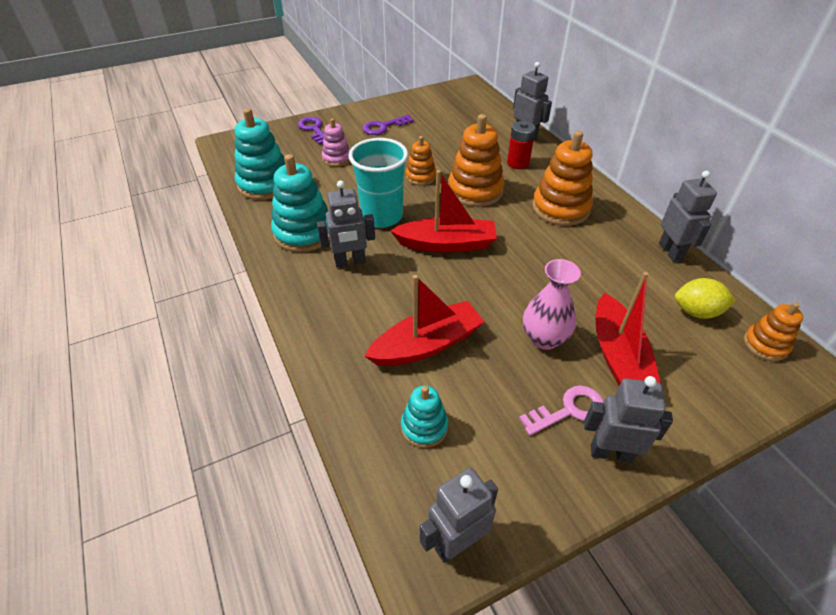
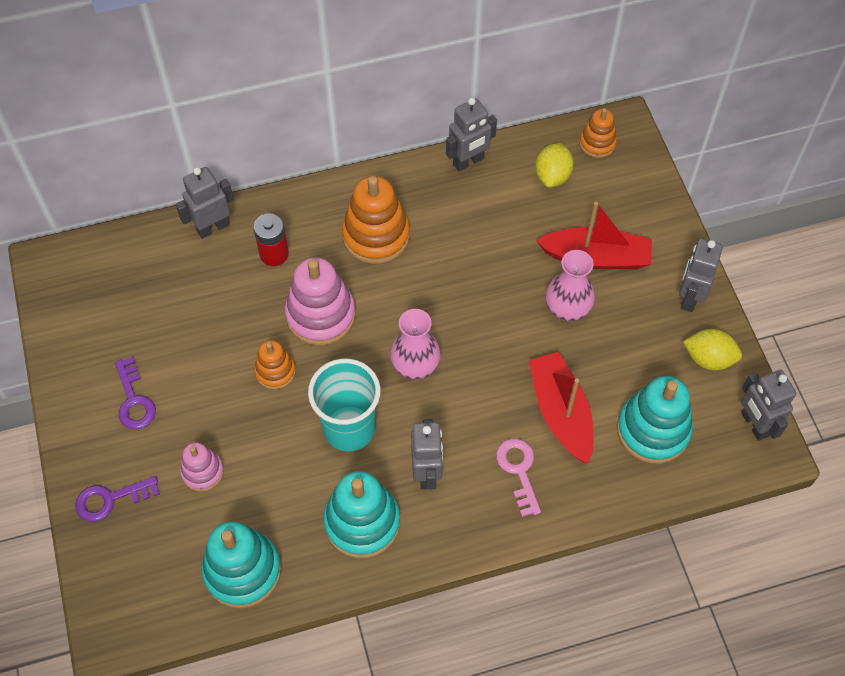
camera: 80 degrees left, 15 degrees up
(424, 427) = (653, 430): turquoise stacking toy -> turquoise stacking toy, size x1.76
(446, 244) = (415, 366): red boat -> pink vase
(475, 190) = (321, 315): orange stacking toy -> pink stacking toy
(534, 480) = (708, 358): none -> yellow lemon
(569, 410) = (647, 314): pink key -> pink key (519, 471)
(670, 251) = (468, 161): grey robot -> grey robot turned 150 degrees clockwise

